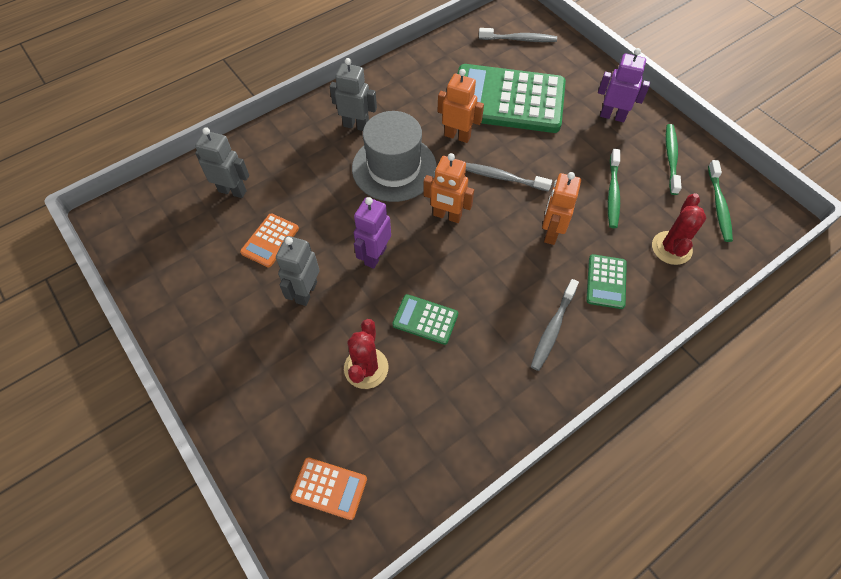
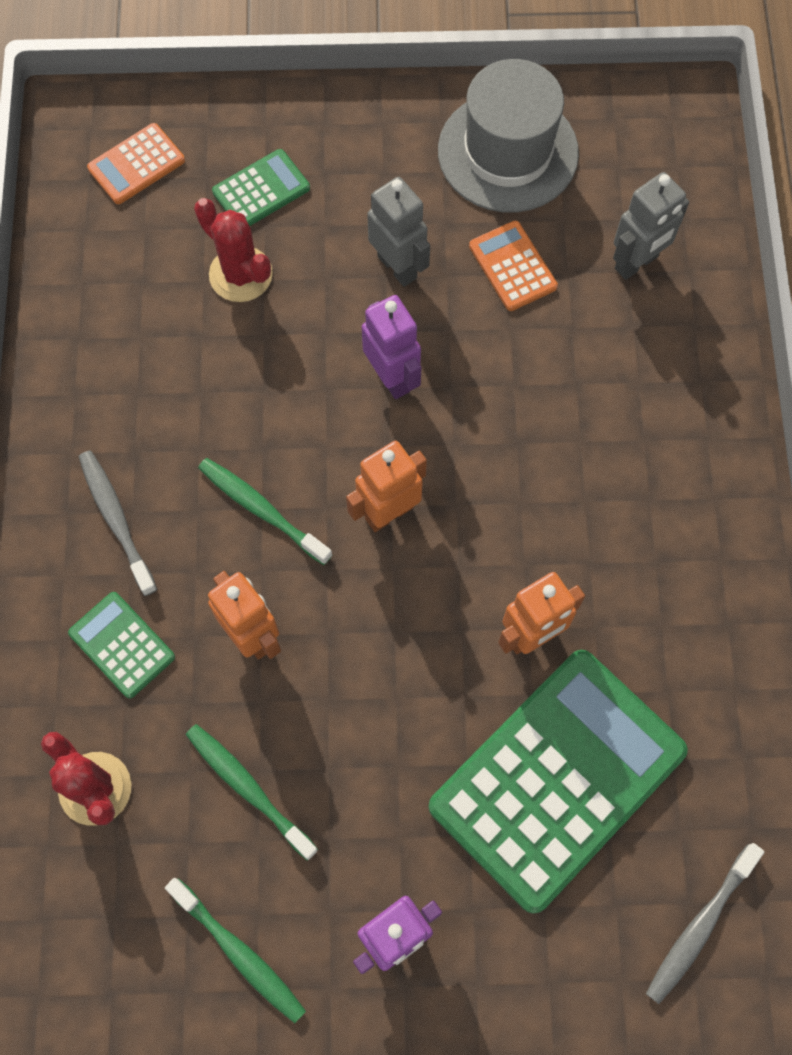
camera: 125 degrees right, 10 degrees up
(356, 125) = (659, 496): grey robot -> none
(394, 168) = (531, 497): grey hat -> grey hat (508, 152)
(425, 319) = (251, 378): green calculator -> green calculator (261, 190)
(502, 177) = (399, 642): grey toothbrush -> none
(719, 205) = (100, 940): green toothbrush -> green toothbrush (261, 510)

